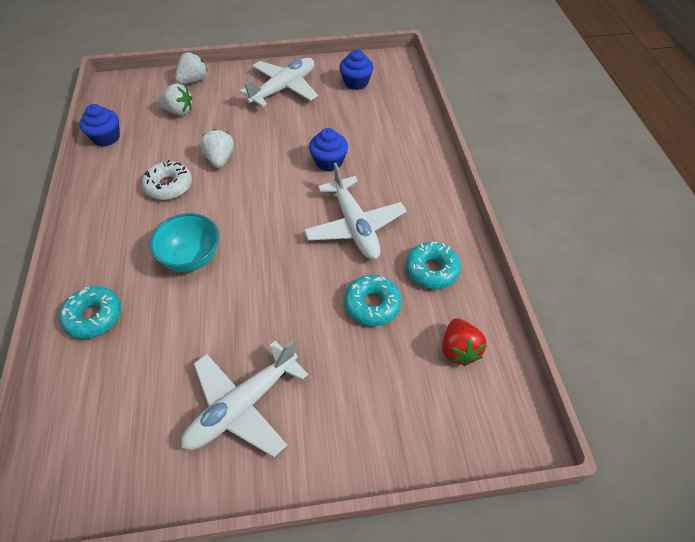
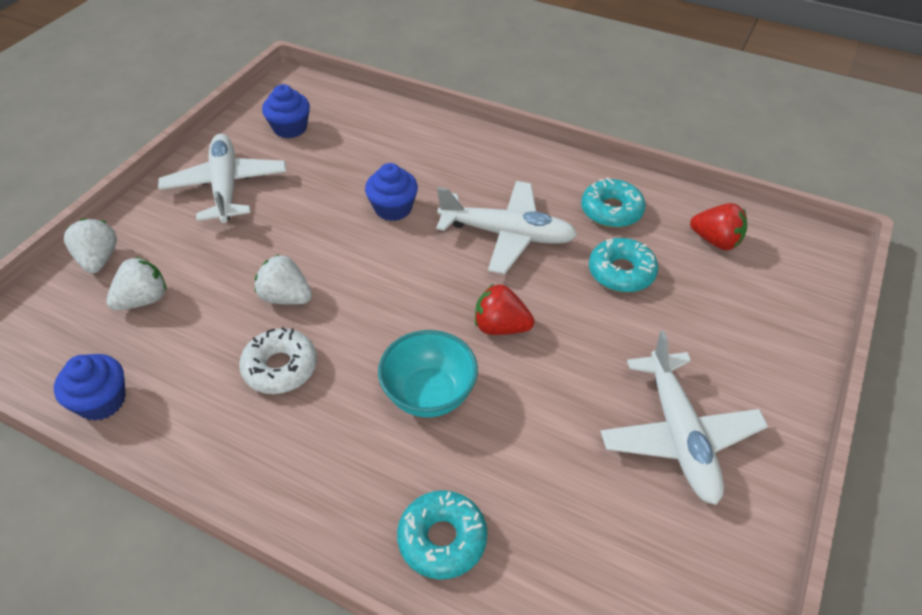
camera: 55 degrees left, 5 degrees down
(269, 264) = (501, 327): none -> red strawberry

